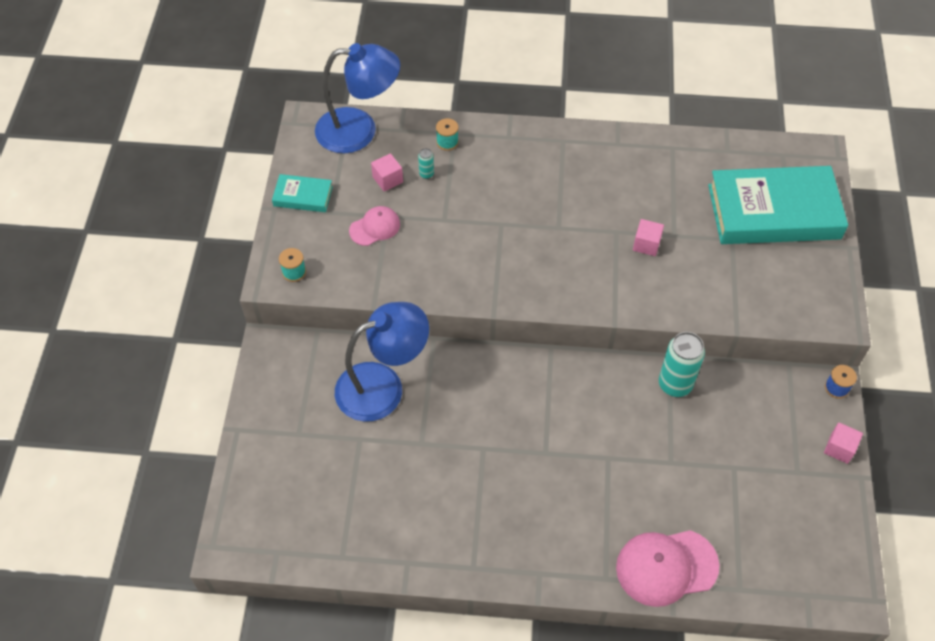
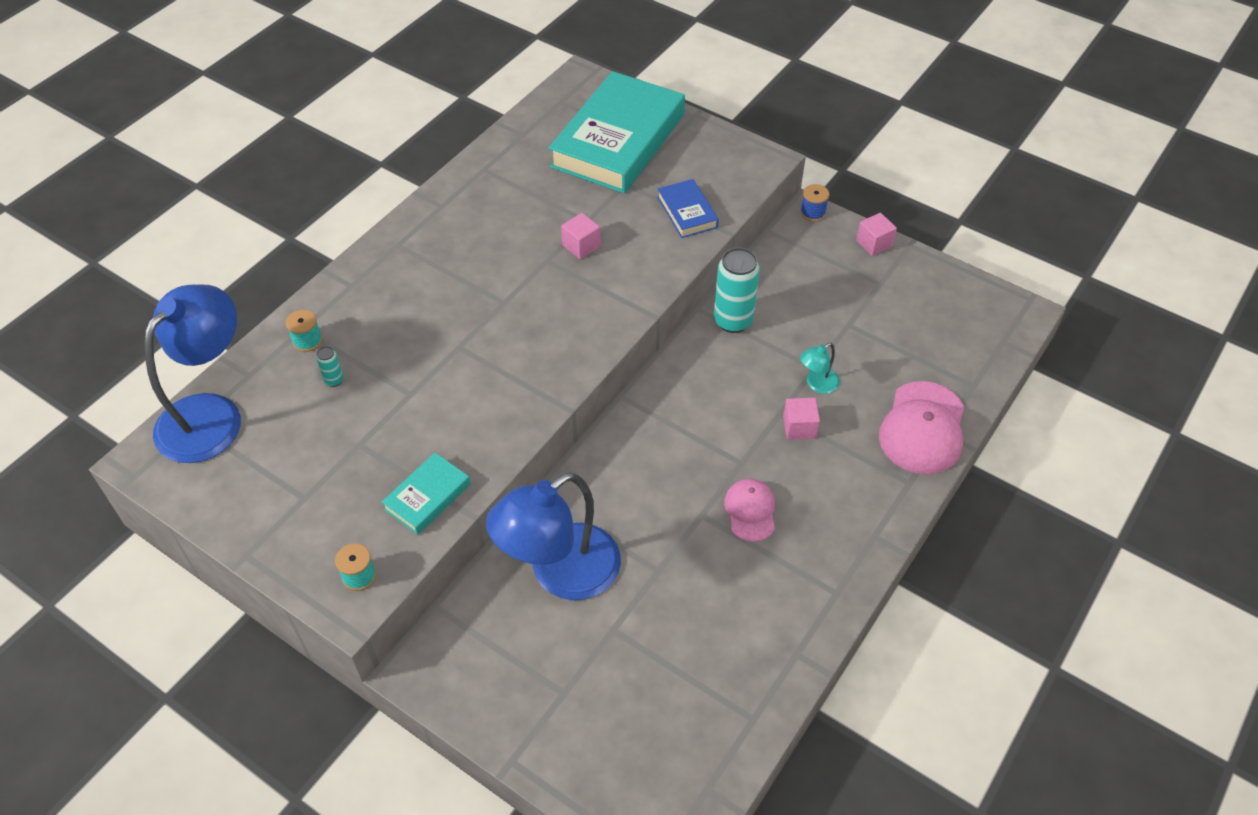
camera: 60 degrees left, 5 degrees down
(303, 196) = (255, 516): turquoise book -> turquoise book (427, 497)
(375, 227) = (365, 463): pink cap -> pink cap (750, 511)
(383, 386) = (560, 573): blue lamp -> blue lamp turned 135 degrees counterclockwise
(387, 179) = (308, 420): pink cube -> pink cube (799, 427)
(655, 471) = (817, 384): none -> turquoise lamp
(735, 293) = (687, 212): none -> blue book

